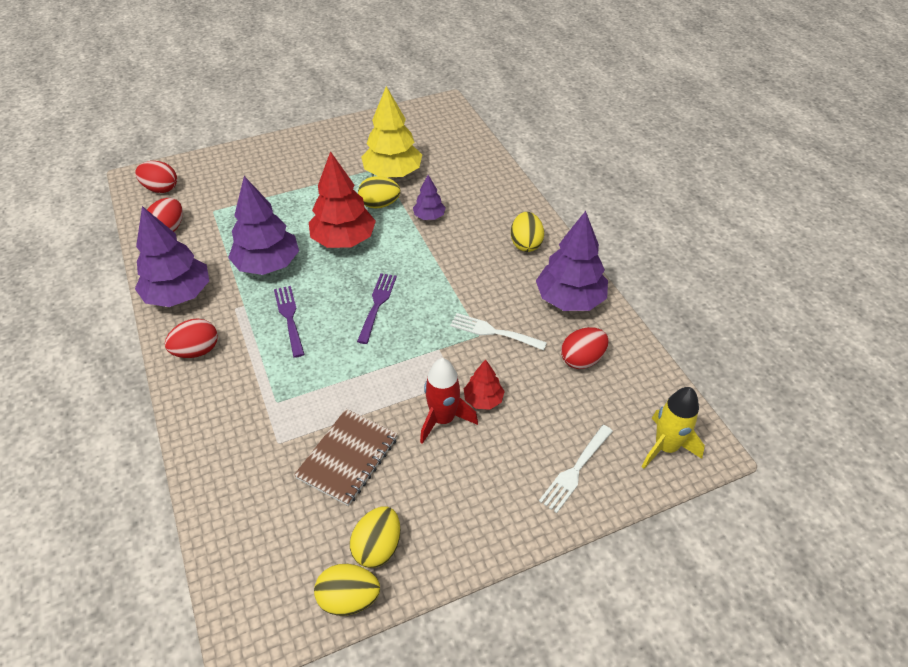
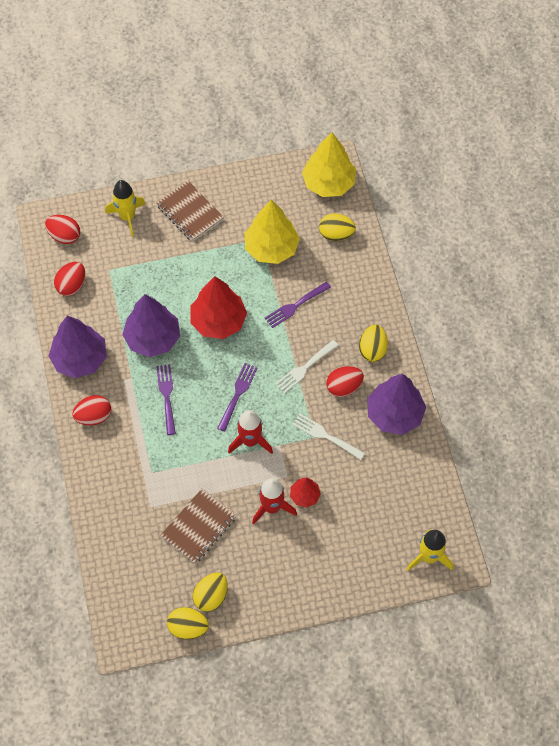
camera: 10 degrees right, 15 degrees up
(232, 166) = (127, 217): none -> yellow rocket
(300, 156) = (190, 212): none -> brown notebook
(379, 204) = (254, 284): yellow egg -> yellow egg (336, 234)
(401, 350) = (250, 441): none -> red rocket
(429, 217) = (295, 306): purple tree -> purple fork
(442, 120) = (328, 183): none -> yellow tree
(575, 470) = (358, 564): white fork -> white fork (304, 368)
(582, 359) = (388, 473): red egg -> red egg (344, 387)

